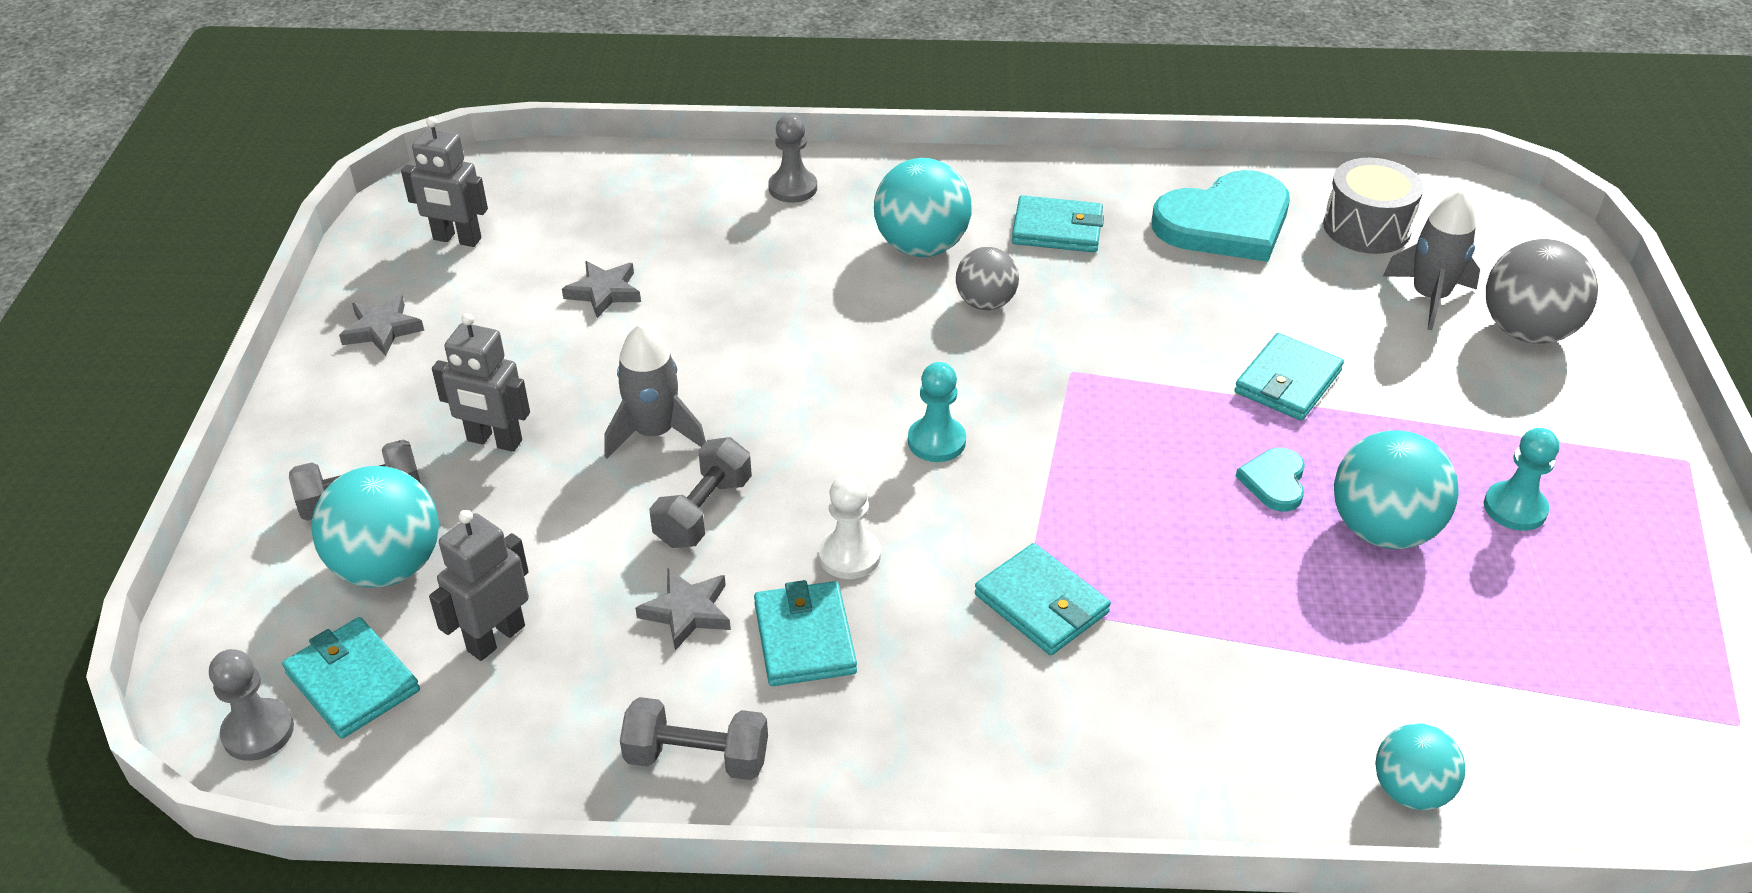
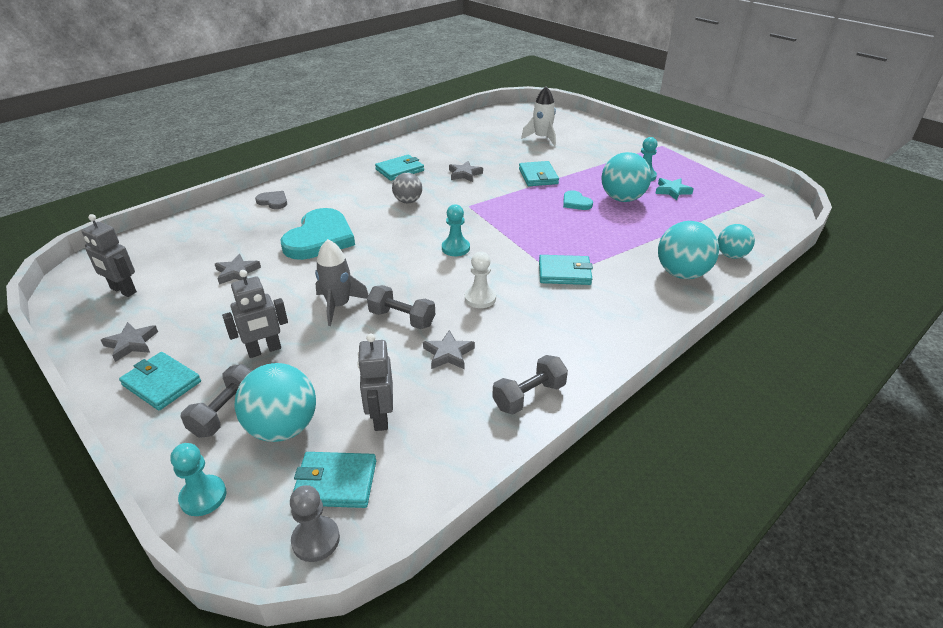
camera: 45 degrees left, 5 degrees down
(230, 590) = (203, 497): none -> turquoise pawn
(457, 239) = (123, 290): grey robot -> grey robot turned 60 degrees clockwise
(703, 512) = (402, 318): grey dumbbell -> grey dumbbell turned 45 degrees counterclockwise
(793, 188) = (273, 201): grey pawn -> grey heart
(804, 638) = (505, 332): turquoise wallet -> turquoise wallet (162, 383)
(921, 247) = (357, 196): turquoise ball -> turquoise ball (682, 273)
(1156, 299) = (464, 174): none -> grey star
(1225, 223) = (453, 145): turquoise heart -> turquoise heart (319, 238)
(1366, 227) = (497, 129): grey drum -> none
(1429, 297) = (542, 138): grey rocket -> white rocket
(1523, 579) = (672, 191): none -> turquoise star
(1526, 331) = (579, 135): grey ball -> none

